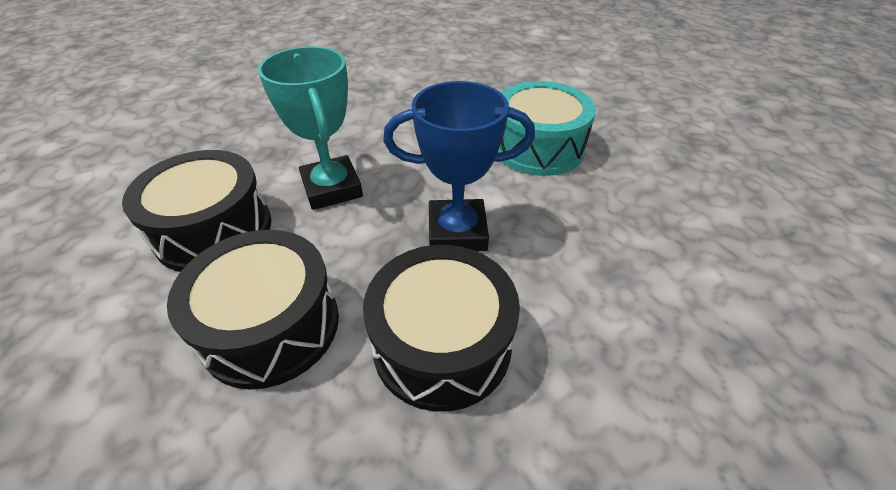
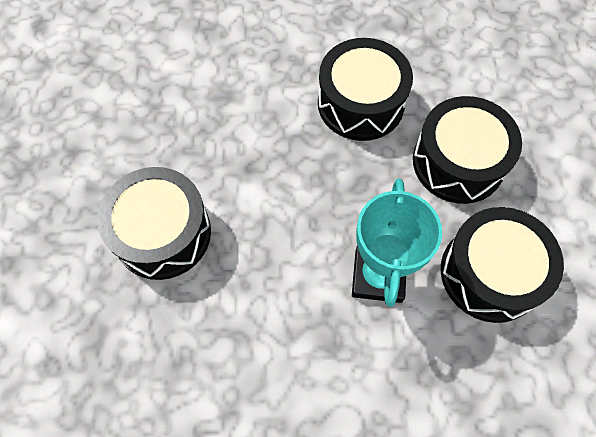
camera: 150 degrees left, 20 degrees up
(457, 232) = (301, 175): blue trophy -> none
(538, 147) = (162, 233): turquoise drum -> black drum

